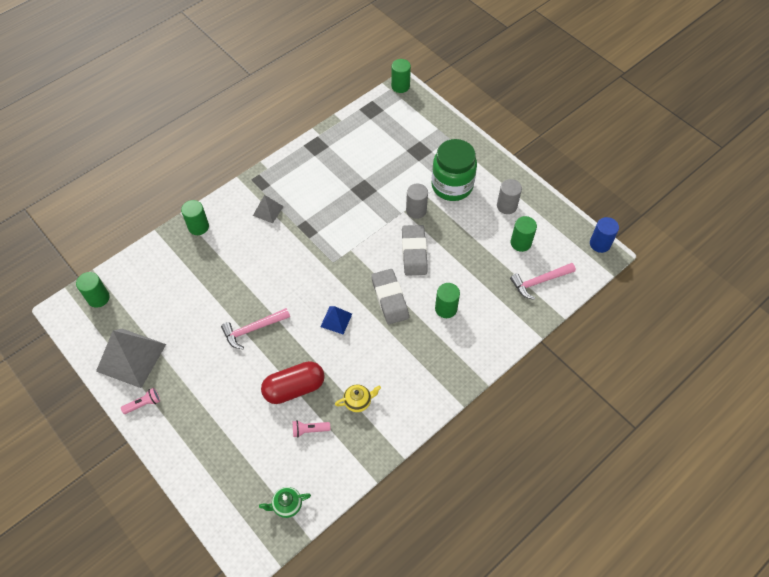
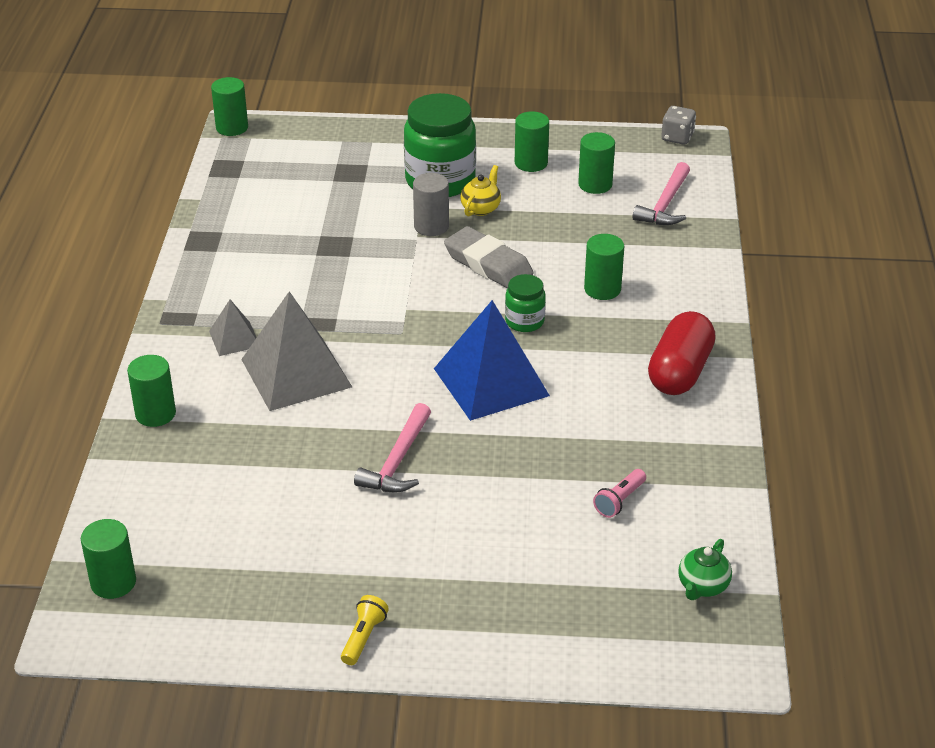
camera: 45 degrees left, 20 degrees down
(131, 357) = (268, 606): grey pyramid -> grey pyramid (296, 373)
(143, 404) = (363, 637): pink flashlight -> yellow flashlight
(294, 388) = (539, 477): red capsule -> red capsule (679, 372)
(336, 320) = (491, 382): blue pyramid -> blue pyramid, size x2.00
(358, 401) = (634, 435): yellow teapot -> yellow teapot (481, 208)
(390, 298) = (524, 321): grey eraser -> green jar
(506, 206) = (531, 163): grey cylinder -> green cylinder
(600, 244) = (677, 137): blue cylinder -> grey dice

